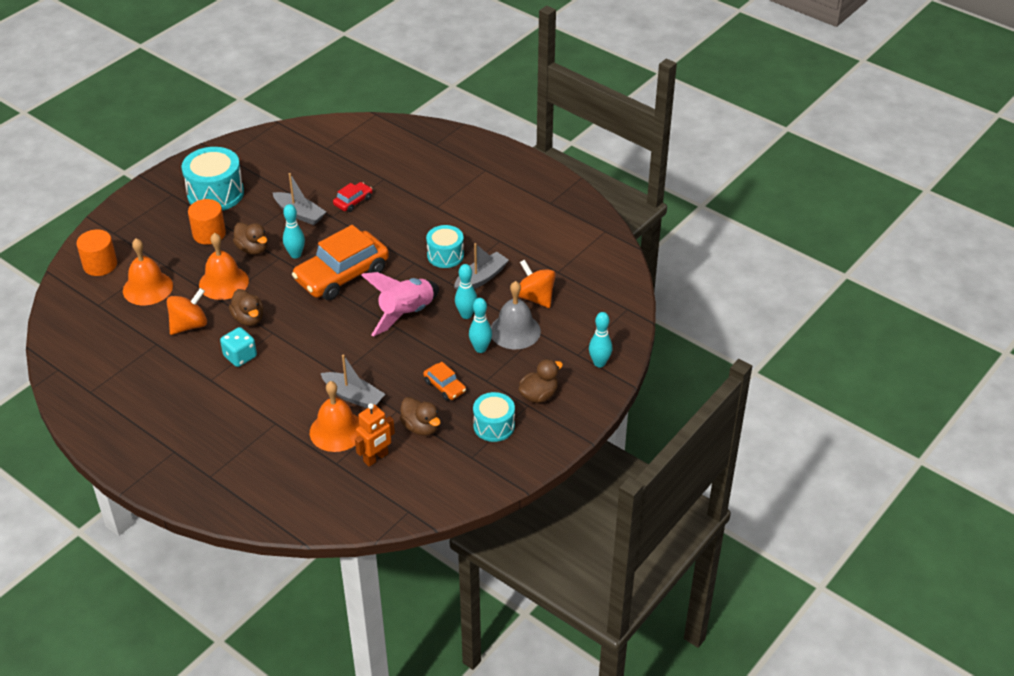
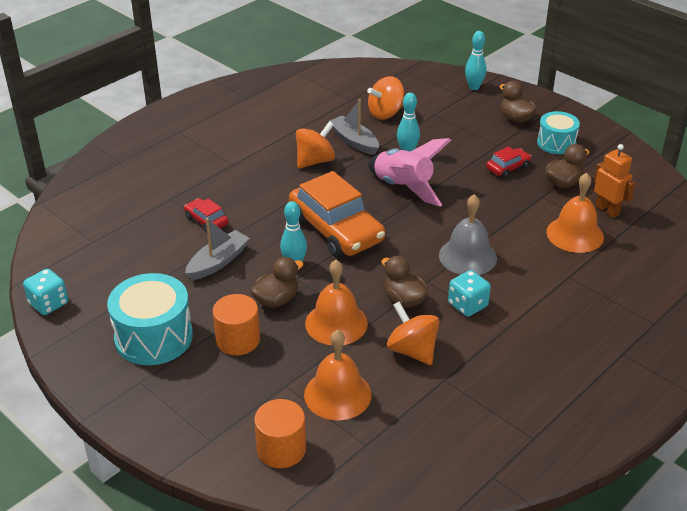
camera: 85 degrees left, 5 degrees down
(248, 319) = (403, 300): brown duck -> brown duck turned 105 degrees counterclockwise
(254, 140) = (49, 304): none -> turquoise dice
(353, 396) = (525, 223): grey boat -> none
(445, 255) = (315, 161): turquoise drum -> orange spinning top
(445, 386) = (508, 168): orange car -> red car
(480, 349) = (455, 146): turquoise bowling pin -> none
(515, 331) = (431, 126): grey bell -> grey bell (467, 256)

